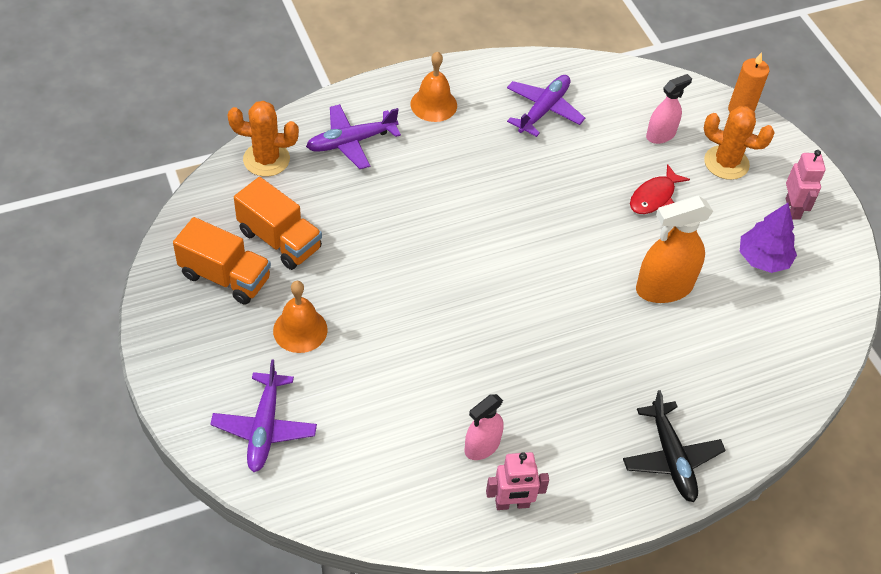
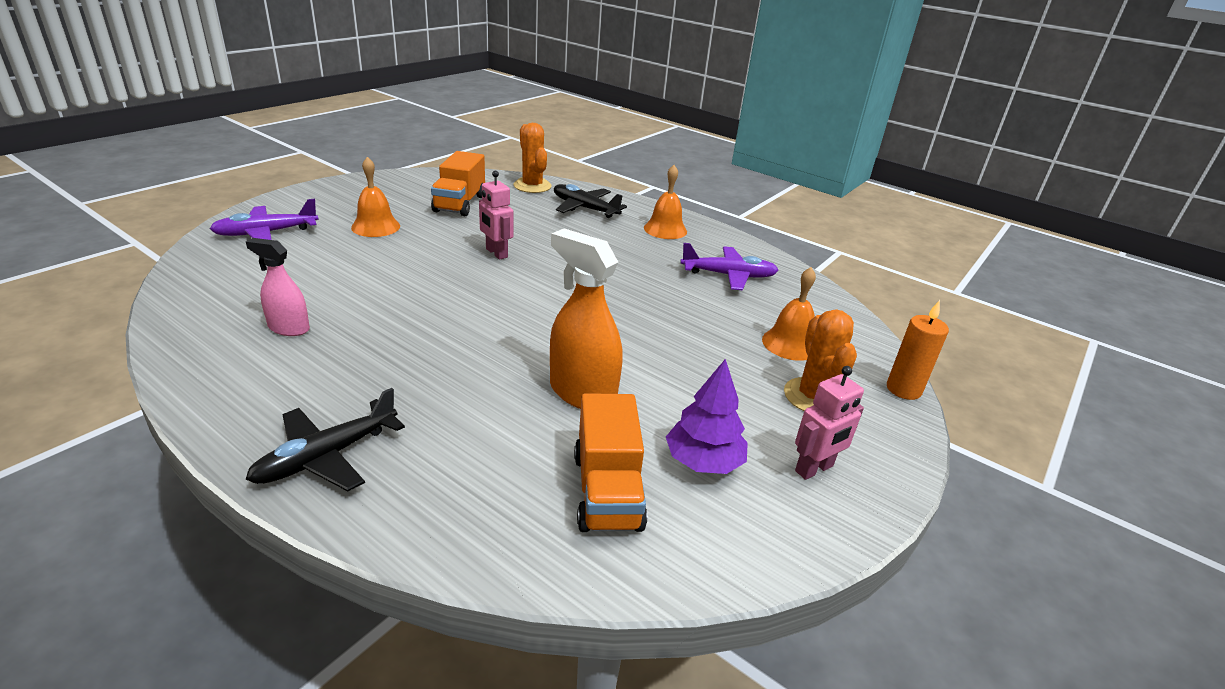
camera: 60 degrees right, 20 degrees down
(225, 277) = (408, 194): orange truck -> orange truck (607, 491)
(351, 142) = (585, 208): purple plane -> black plane
(512, 504) = (218, 360): pink robot -> pink robot (496, 253)
(654, 196) = (702, 358): red fish -> none
(660, 135) = (790, 344): pink spray bottle -> orange bell

